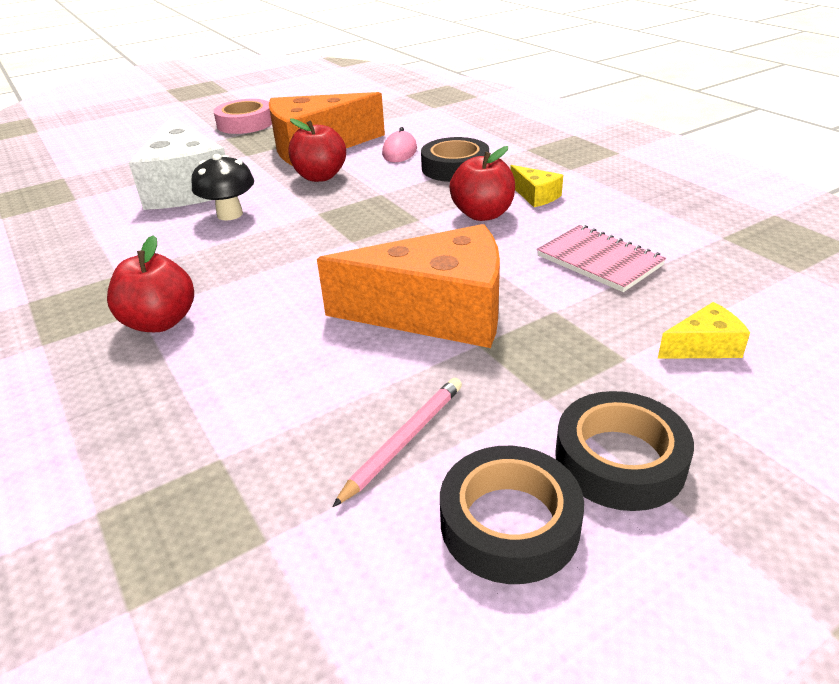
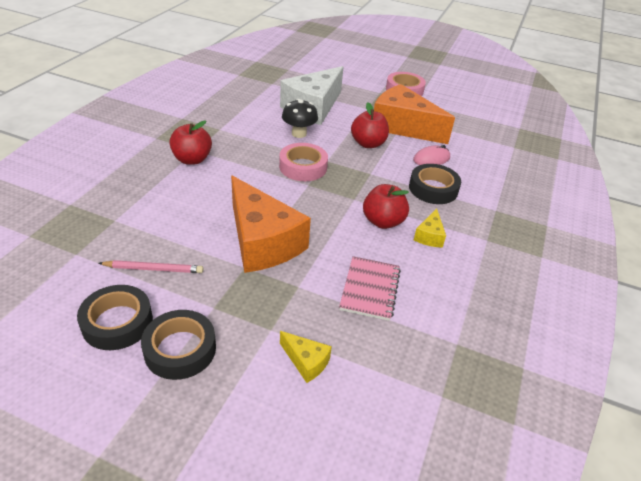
camera: 50 degrees right, 5 degrees up
(309, 233) = (303, 167): none -> pink tape

